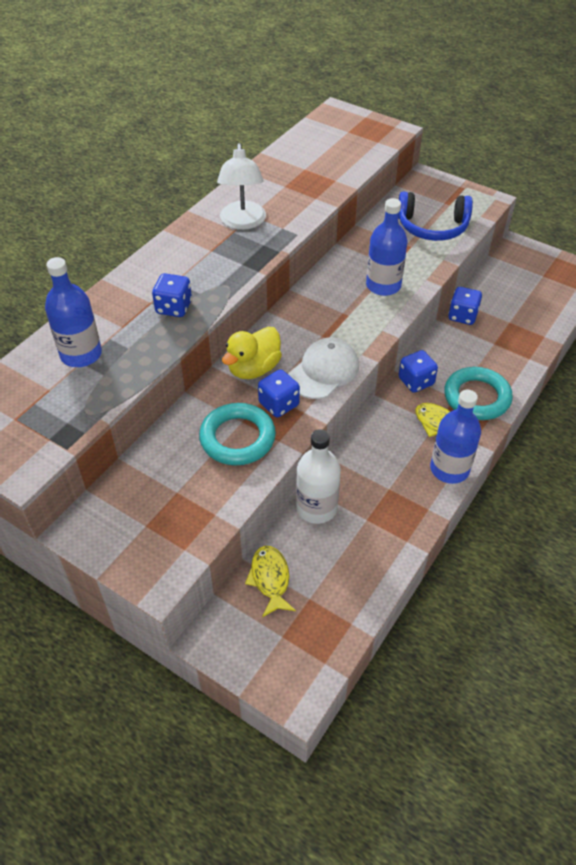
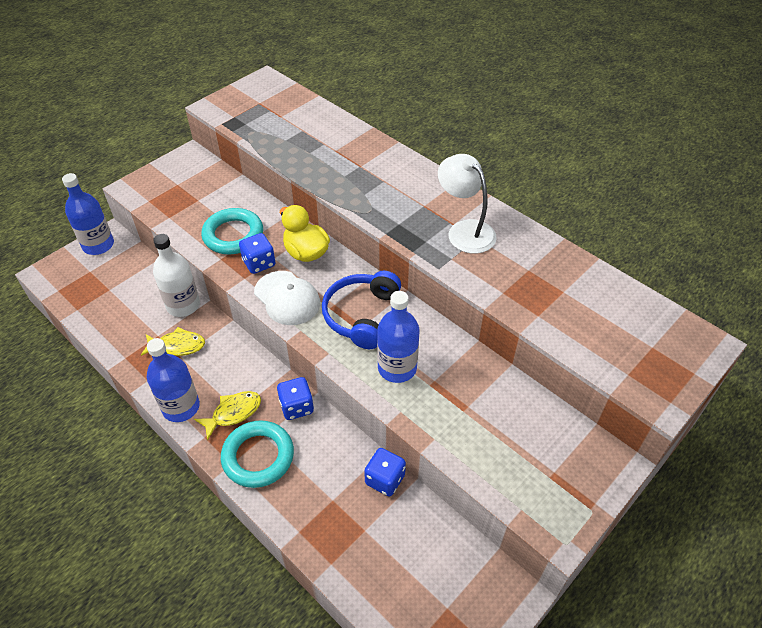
camera: 100 degrees right, 0 degrees up
(81, 354) = (311, 130): blue bottle -> blue bottle (98, 245)
(174, 307) = (349, 178): blue dice -> none
(243, 222) = (465, 230): white lamp -> white lamp turned 45 degrees clockwise
(270, 579) = (135, 270): yellow fish -> yellow fish (177, 346)
(432, 227) = (500, 443): blue headphones -> blue headphones (361, 315)

